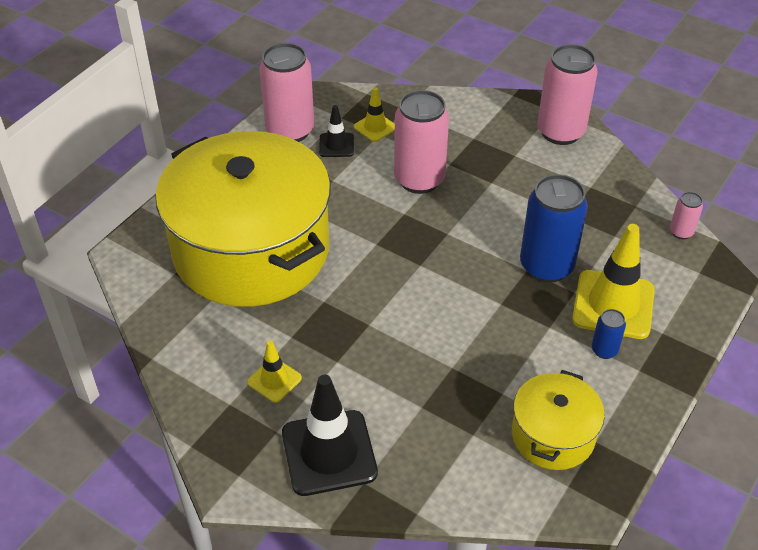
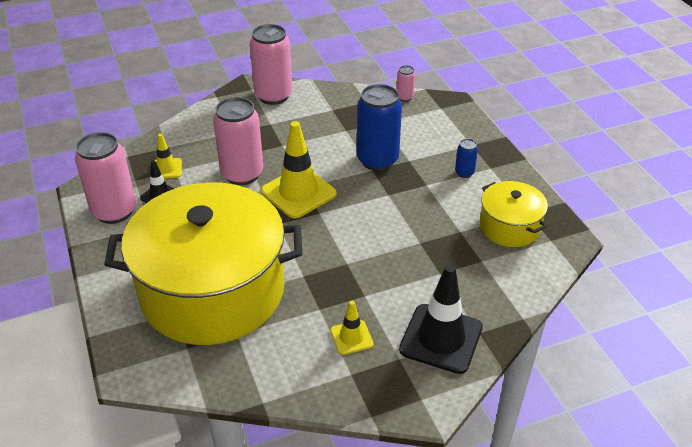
camera: 55 degrees left, 5 degrees down
(613, 305) = (433, 151): yellow traffic cone -> yellow traffic cone (298, 192)

